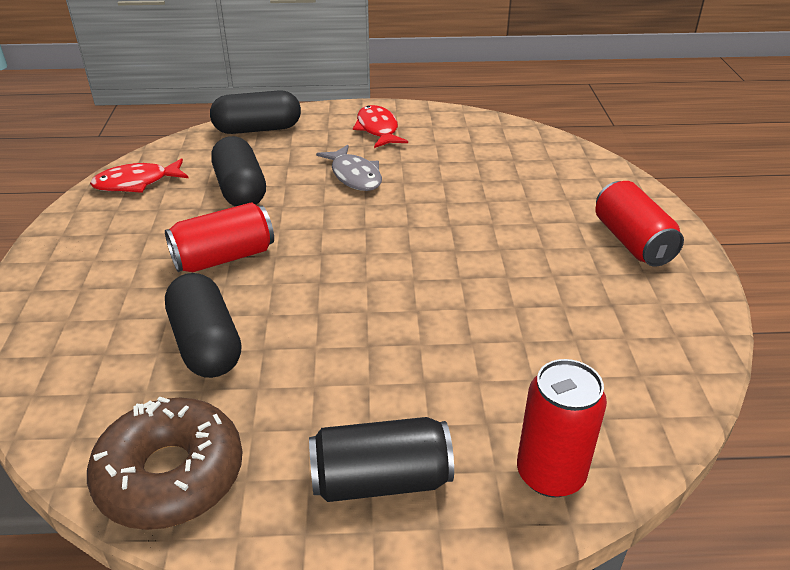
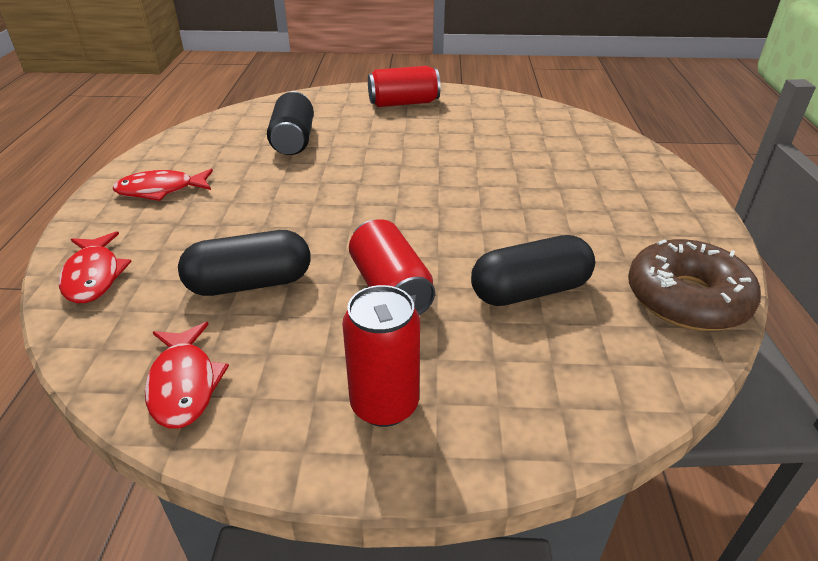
camera: 85 degrees left, 0 degrees up
(257, 129) = (94, 276): black capsule -> red fish
(354, 176) = (256, 207): grey fish -> none
(380, 480) = (653, 207): black can -> black can (293, 140)
(550, 474) = (626, 154): red can -> red can (384, 404)

